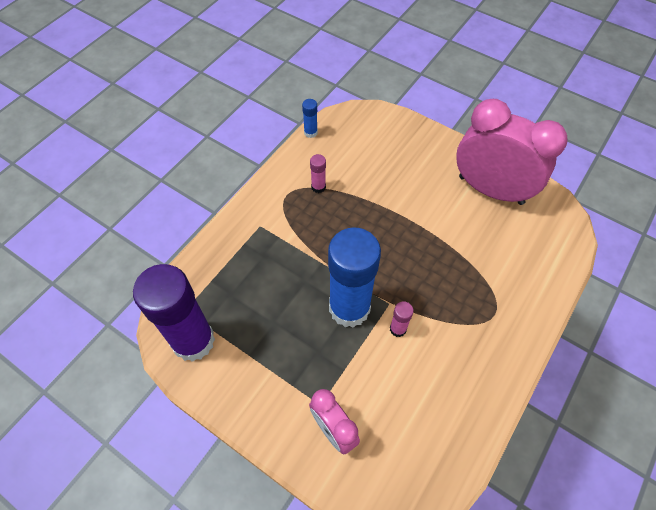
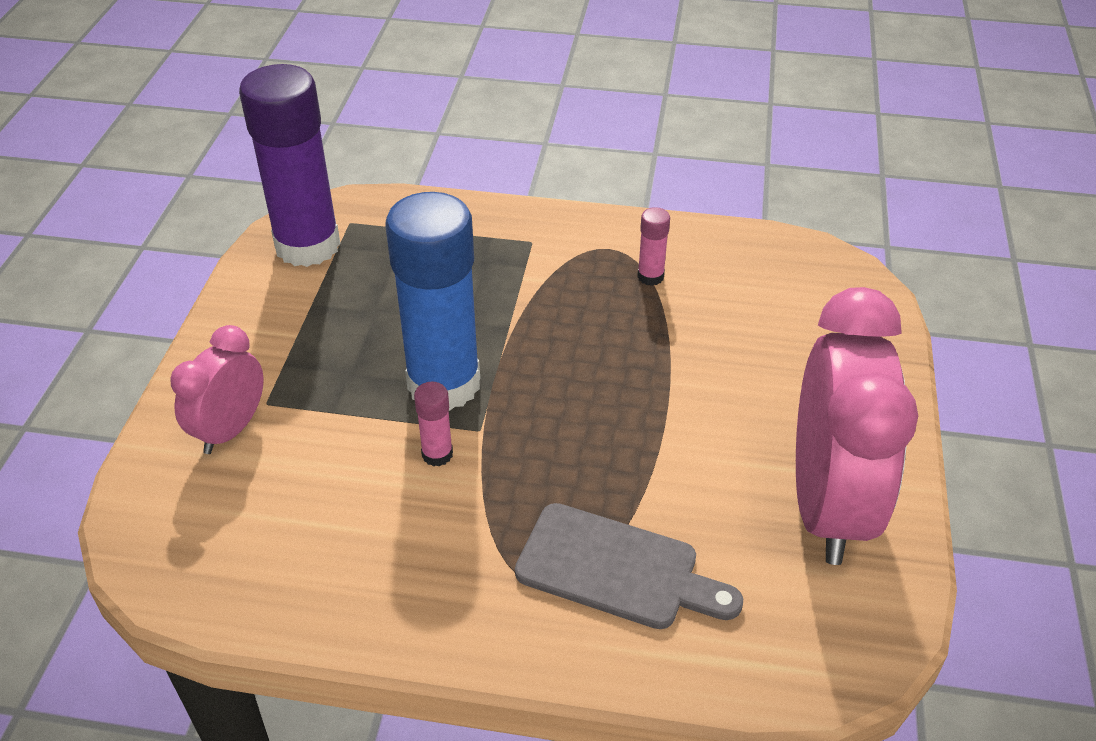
camera: 65 degrees right, 15 degrees down
(310, 132) = (754, 232): blue glue stick -> none
(497, 281) = (616, 569): none -> grey cutting board

